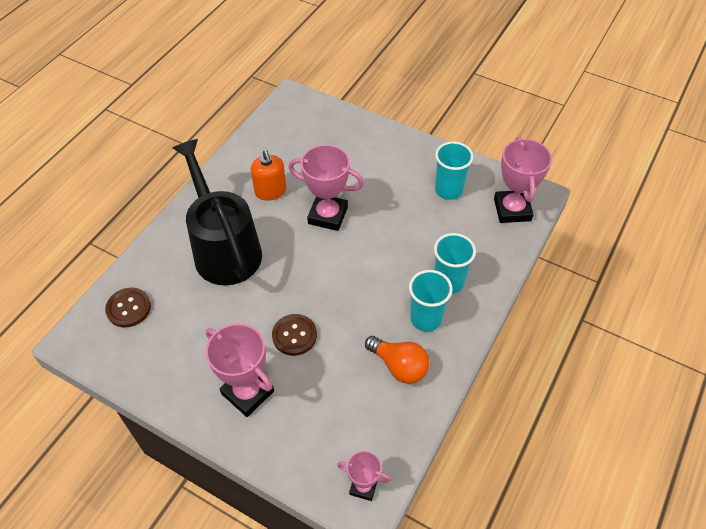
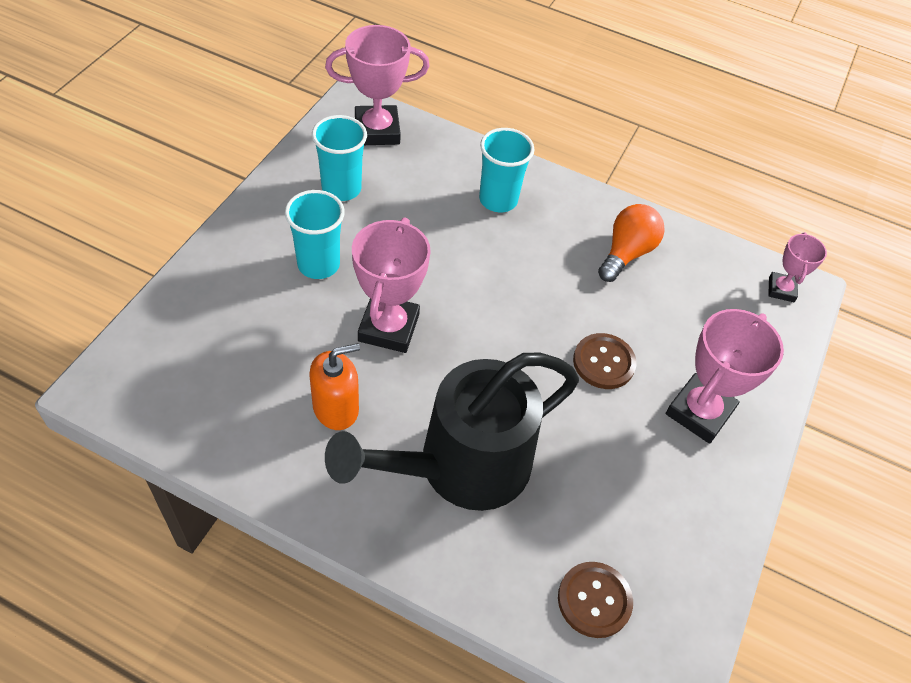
camera: 100 degrees left, 0 degrees up
(425, 319) = (556, 225): turquoise cup -> turquoise cup (318, 264)

